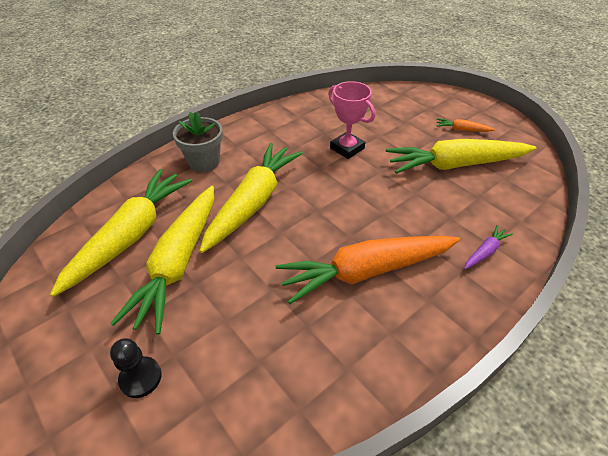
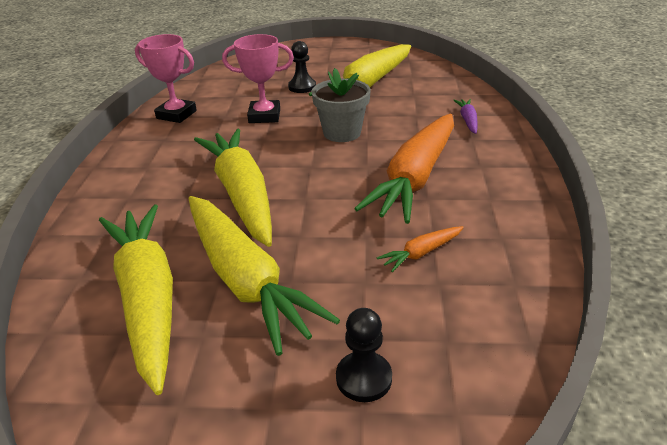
camera: 45 degrees left, 10 degrees down
(204, 162) = (130, 197): grey flower pot -> grey flower pot (342, 133)
(300, 114) = (176, 114): none -> pink trophy
(405, 137) = (302, 87): none -> black pawn
(462, 130) = (337, 63): orange carrot -> orange carrot (421, 253)

